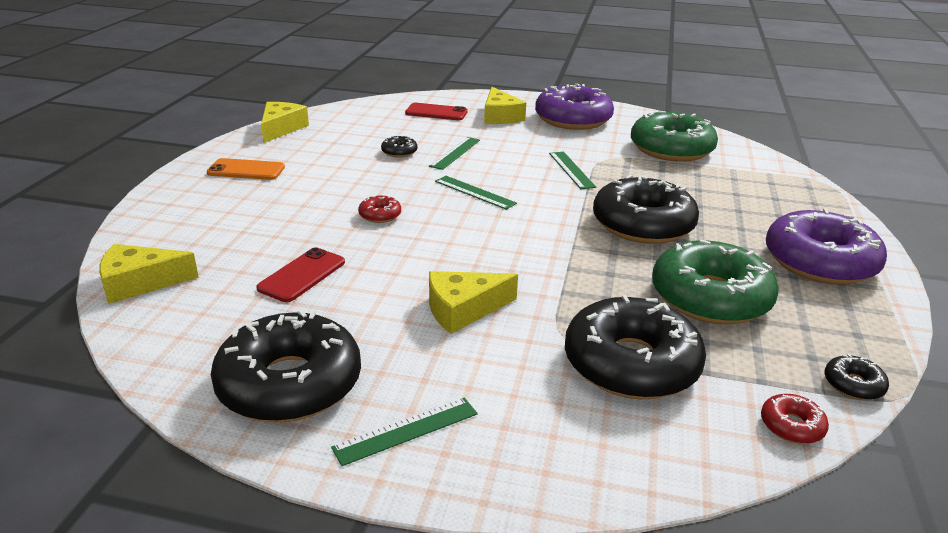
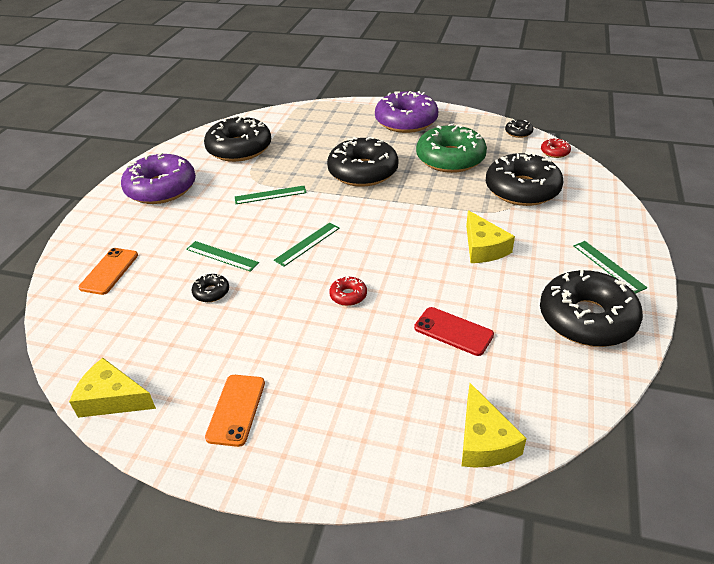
camera: 85 degrees left, 10 degrees up
(436, 112) = (109, 271): red phone -> orange phone
(500, 116) = (138, 229): yellow cheese -> none
(671, 149) = (239, 148): green donut -> black donut

